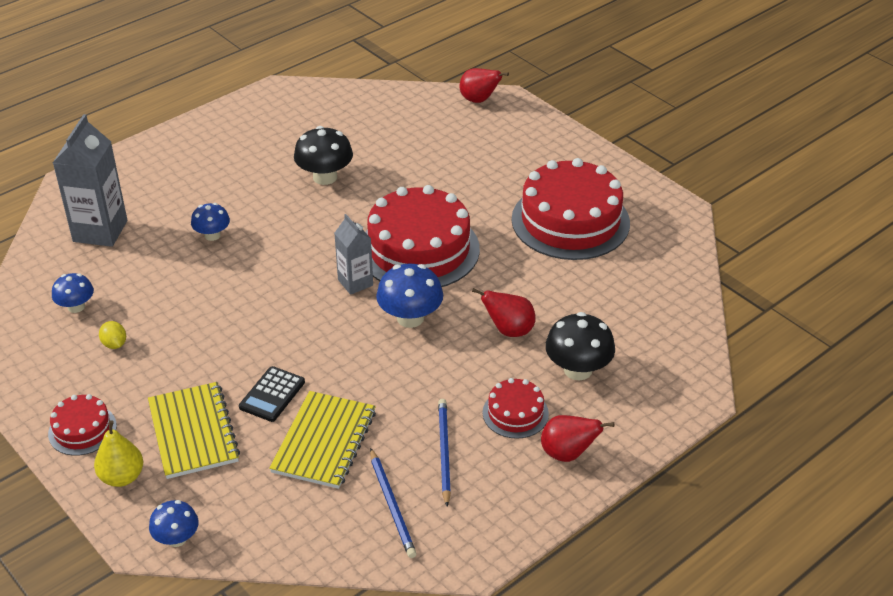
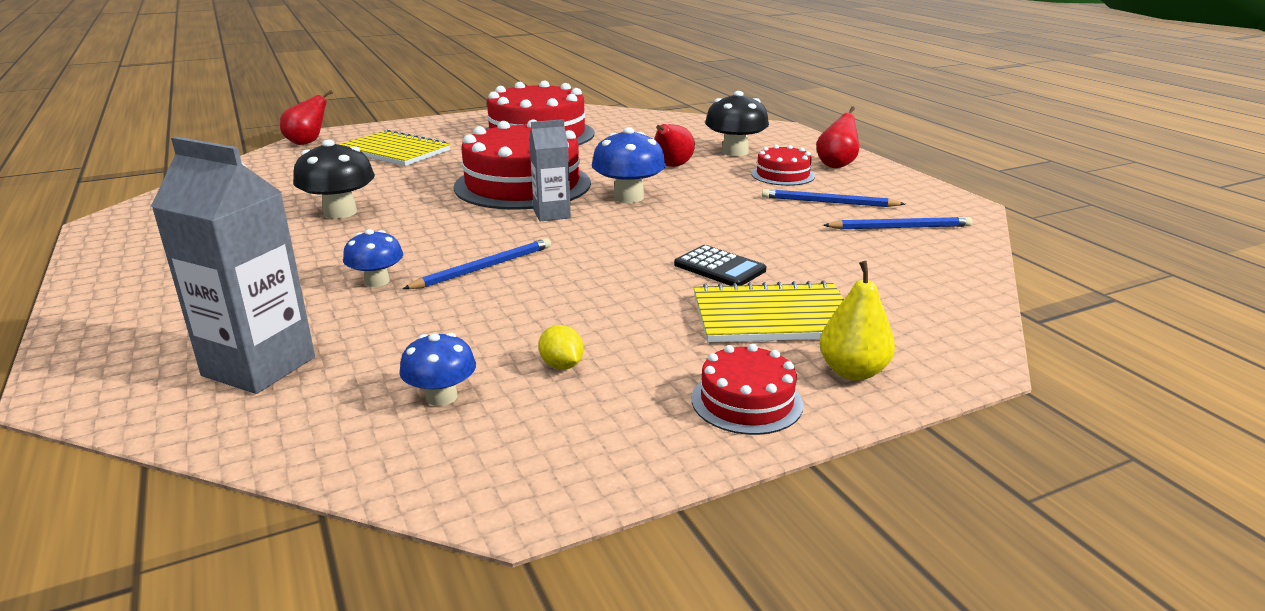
camera: 75 degrees left, 15 degrees down
(114, 344) = (561, 365): yellow lemon -> yellow lemon turned 75 degrees clockwise
(177, 538) = (964, 338): blue mushroom -> none
(244, 275) = (484, 268): none -> blue pencil
(324, 442) = (805, 248): yellow notebook -> yellow notebook (395, 151)

